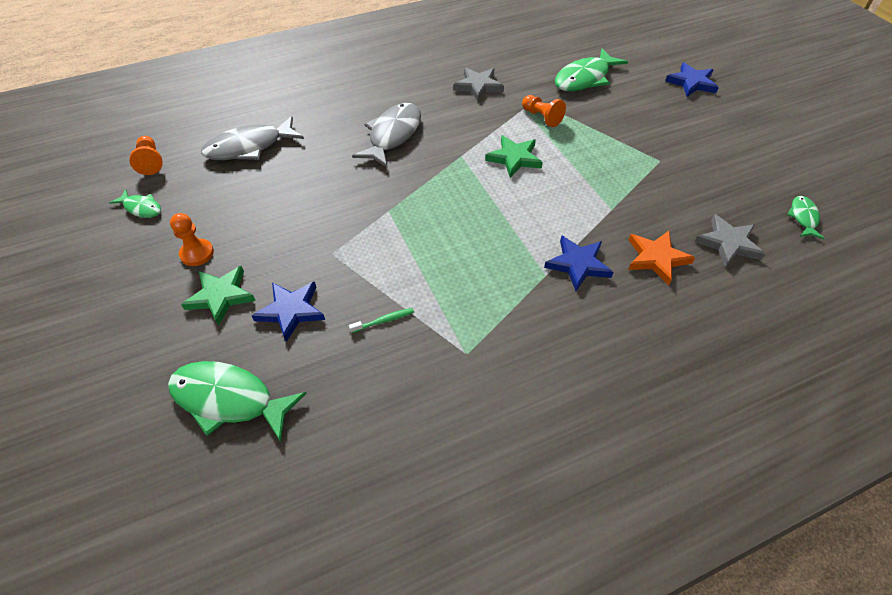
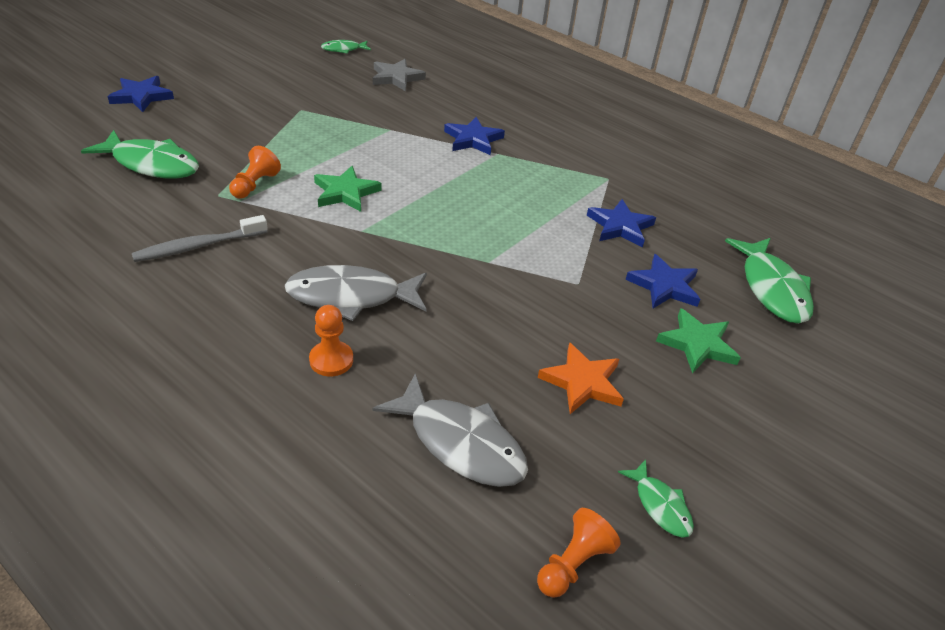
camera: 120 degrees left, 10 degrees down
(141, 208) = (660, 505): green fish -> green fish turned 150 degrees clockwise
(197, 253) = (670, 395): orange pawn -> orange pawn (331, 360)
(384, 321) = (620, 226): green toothbrush -> blue star
(478, 86) = (198, 246): grey star -> grey toothbrush
(656, 258) = (437, 106): orange star -> orange star (582, 382)

